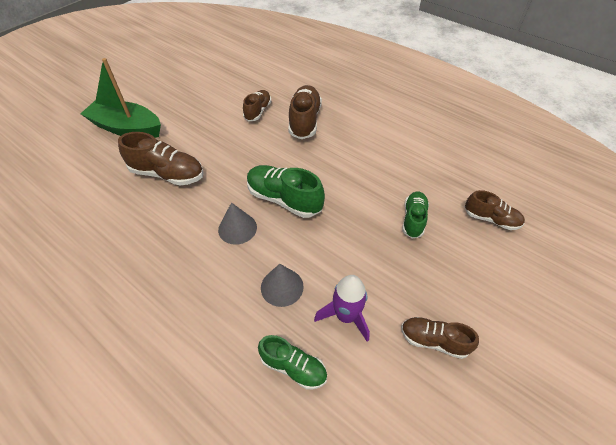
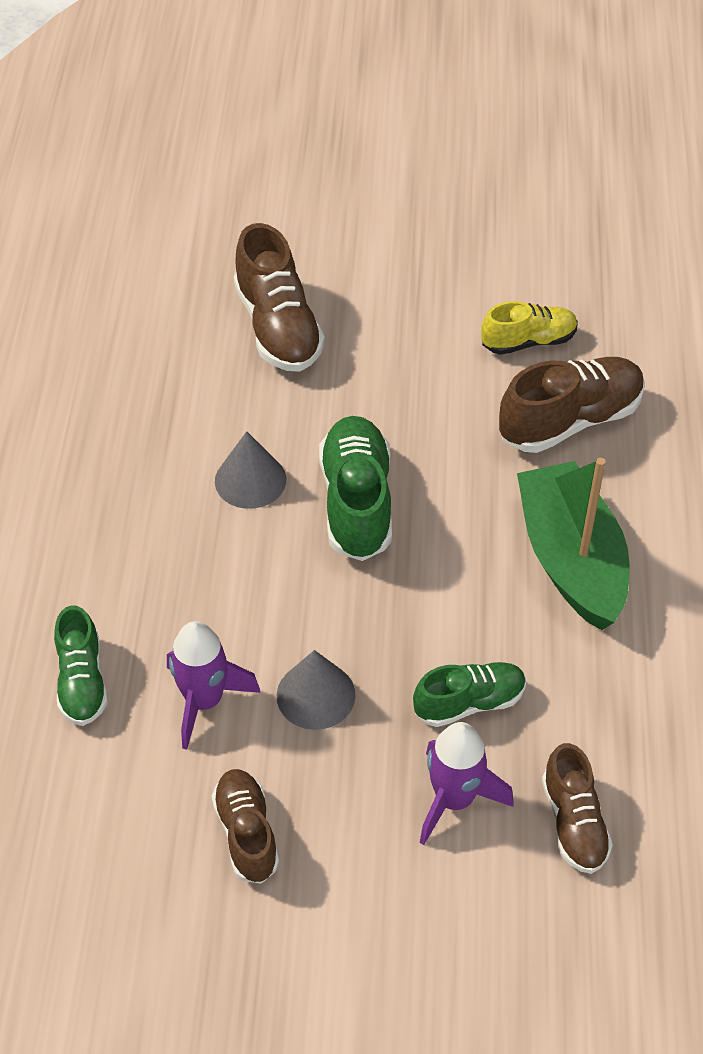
camera: 55 degrees right, 0 degrees up
(127, 128) = (324, 211): green boat -> green boat (571, 560)
(258, 111) = (528, 341): brown shoe -> yellow shoe
(282, 287) = (193, 597): grey cone -> grey cone (316, 695)
(459, 250) = (454, 799): none -> purple rocket

